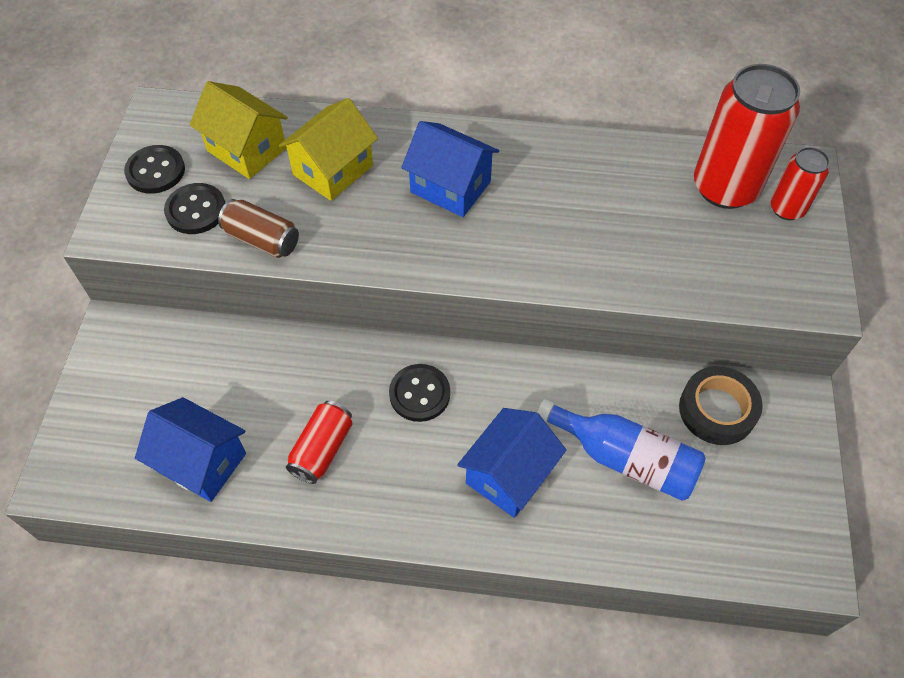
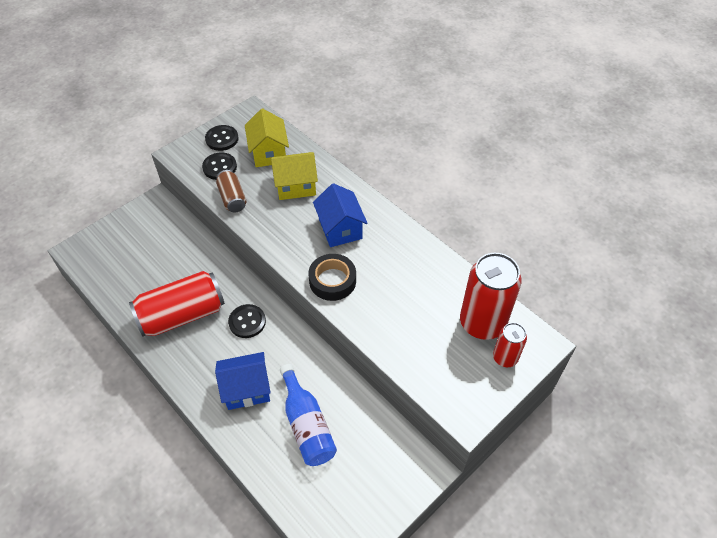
camera: 40 degrees right, 5 degrees down
(201, 462) = (132, 284): blue house -> none
(322, 449) = (182, 315): red can -> red can, size x1.88
(717, 410) = (378, 439): black tape -> black tape (332, 281)

